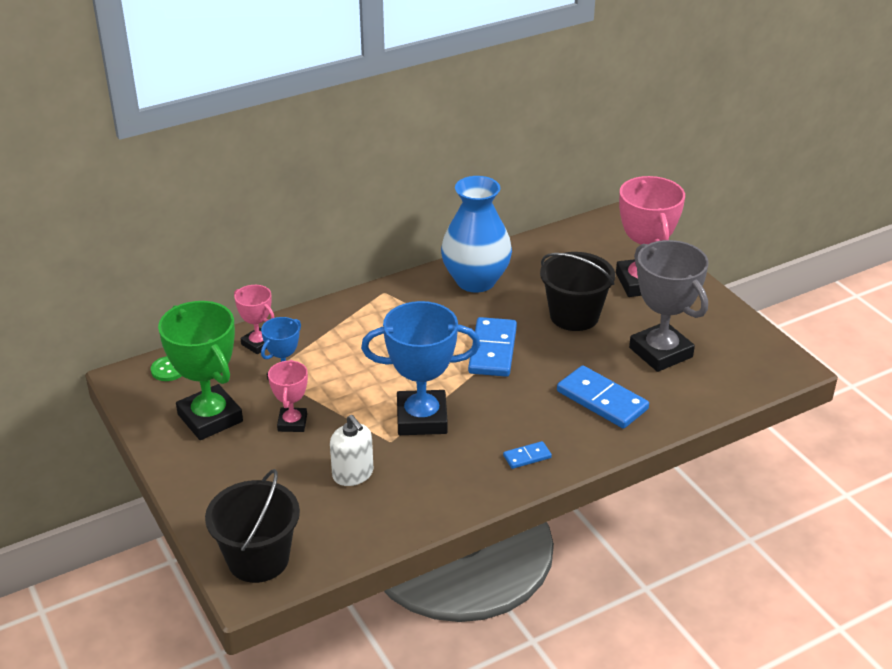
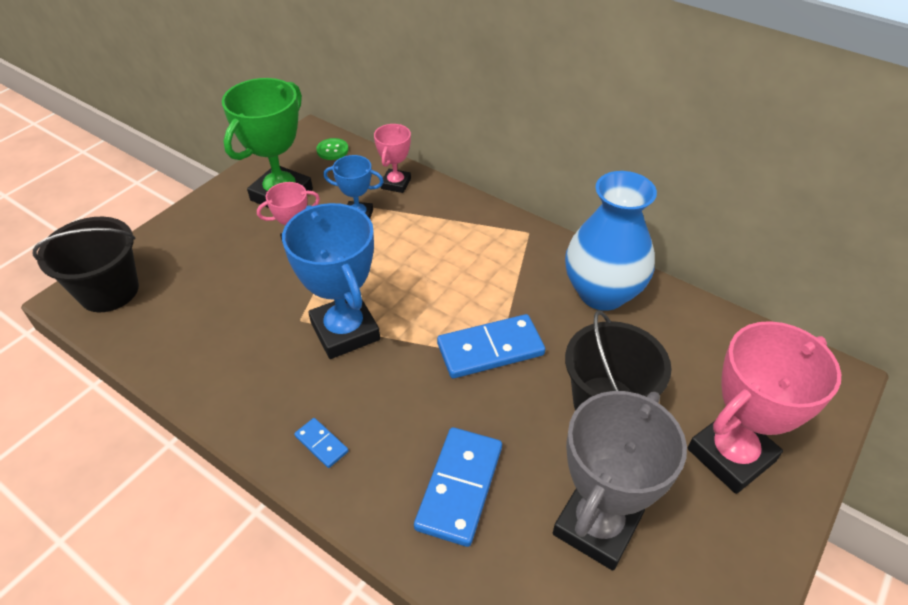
camera: 65 degrees right, 10 degrees up
(353, 474) = (241, 310): white soap dispenser -> none

